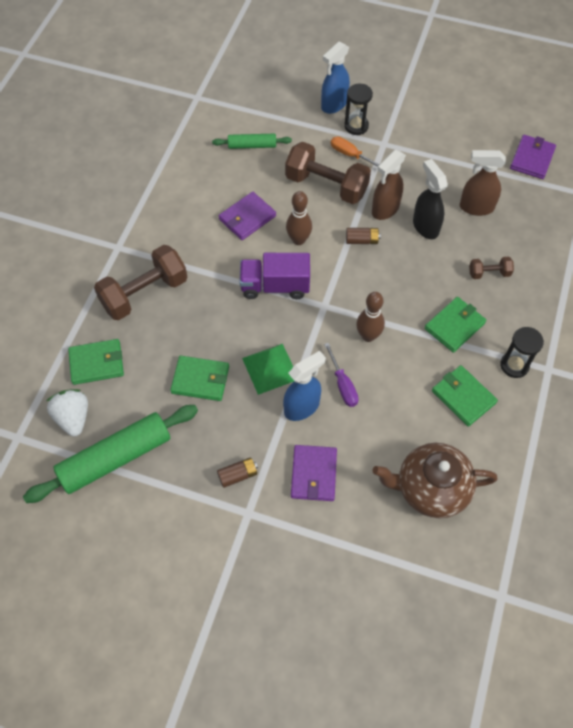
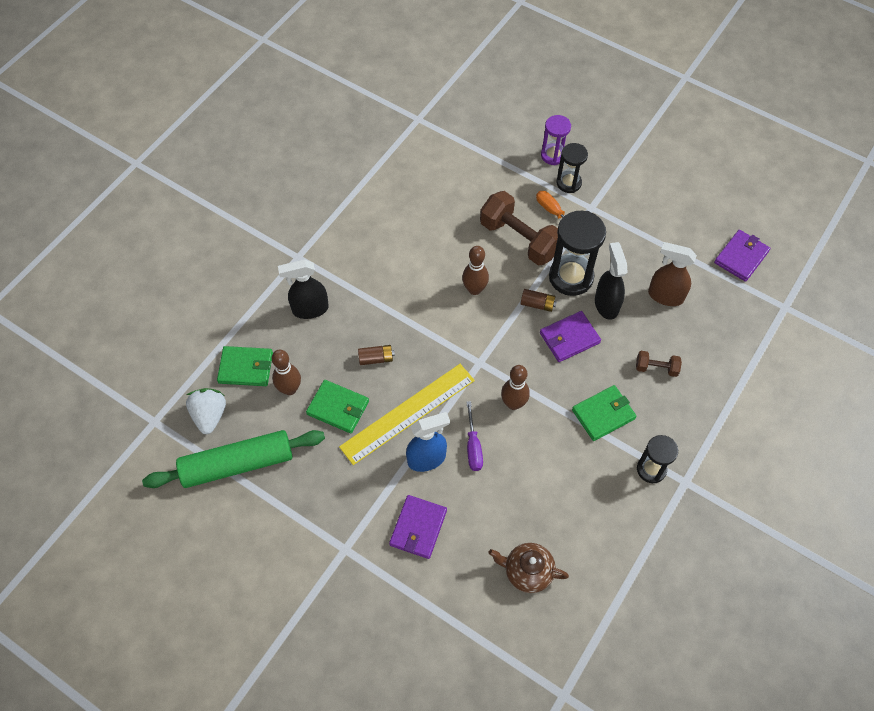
camera: 15 degrees right, 0 degrees up
(144, 293) = (310, 309): brown dumbbell -> black spray bottle
(147, 373) = (290, 389): none -> brown bowling pin
(238, 475) = (346, 510): brown battery -> brown battery (376, 358)
(247, 218) = (430, 255): purple wallet -> purple wallet (569, 338)
(252, 146) = (457, 181): green rolling pin -> none
(270, 368) = (408, 413): green pyramid -> yellow ruler
(275, 286) = (437, 331): purple truck -> none
(334, 105) = (553, 155): blue spray bottle -> purple hourglass
(385, 209) = (571, 277): brown spray bottle -> black hourglass
(430, 488) = (527, 571): brown teapot -> brown teapot, size x0.66
(463, 397) = (589, 488): green wallet -> none

